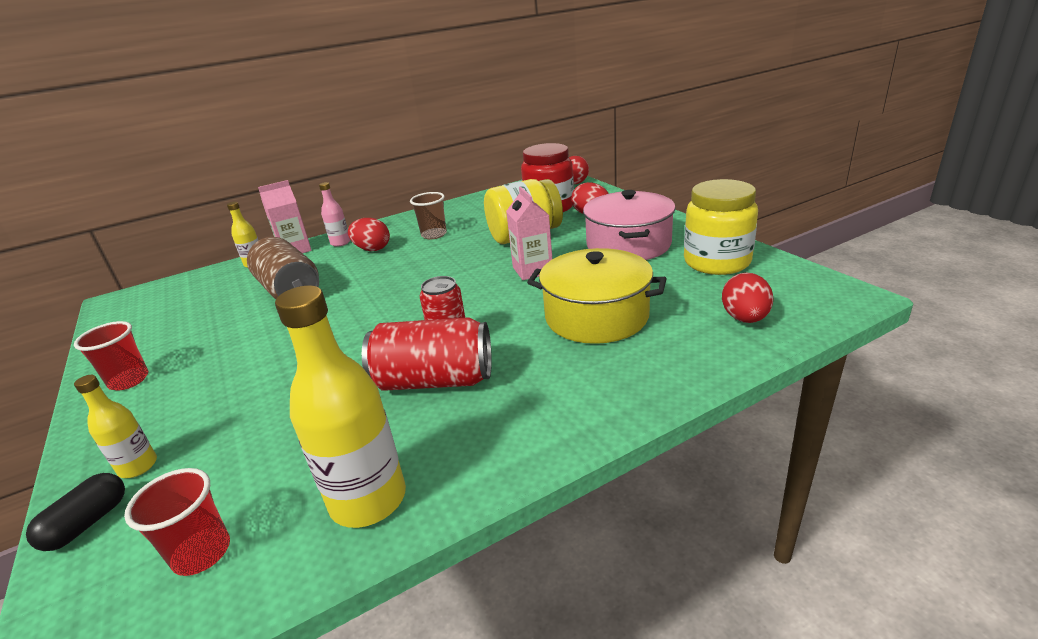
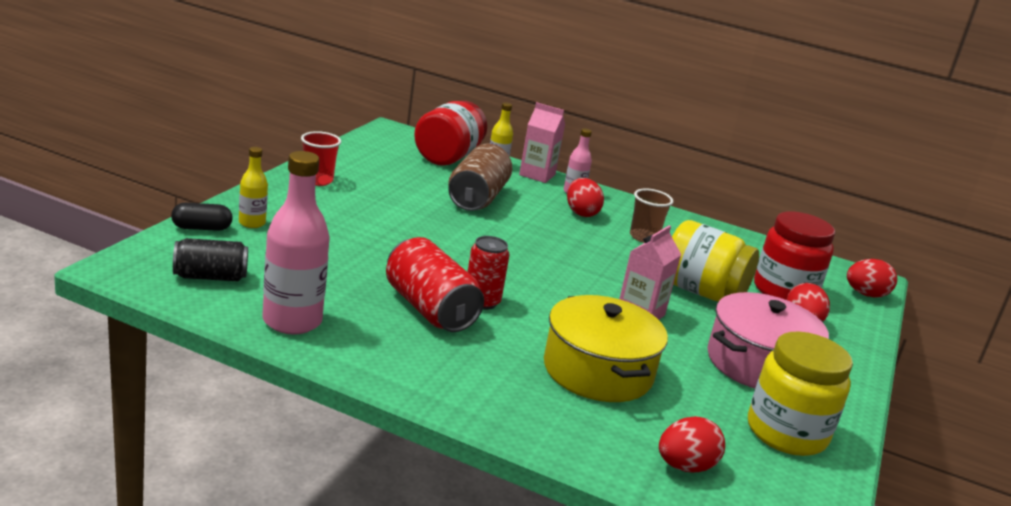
camera: 45 degrees right, 5 degrees down
(202, 553) = (210, 277): red cup -> black can
(207, 284) = (448, 157): none -> red jar
(368, 500) = (292, 321): yellow bottle -> pink bottle

